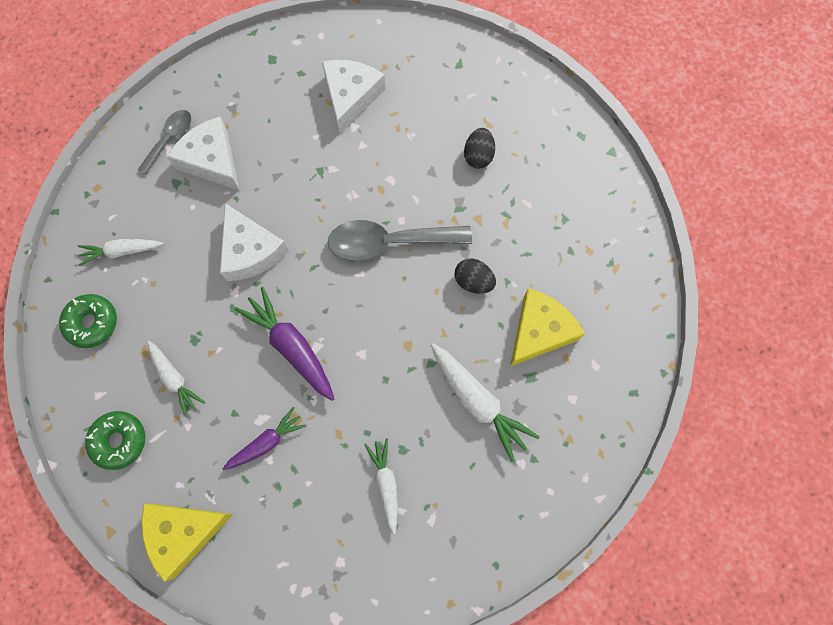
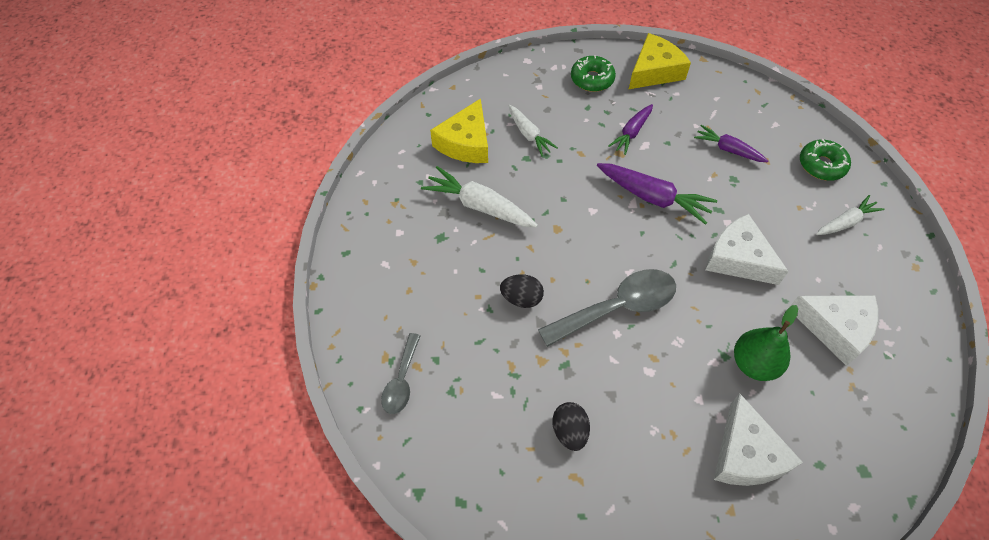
camera: 160 degrees right, 15 degrees down
(119, 441) = (737, 103): green donut -> green donut (592, 79)
(170, 139) = (892, 336): grey spoon -> grey spoon (401, 381)
(175, 379) = (728, 149): white carrot -> purple carrot
(300, 156) = (754, 364): none -> green pear
(539, 331) = (444, 275): yellow cheese -> yellow cheese (466, 143)

